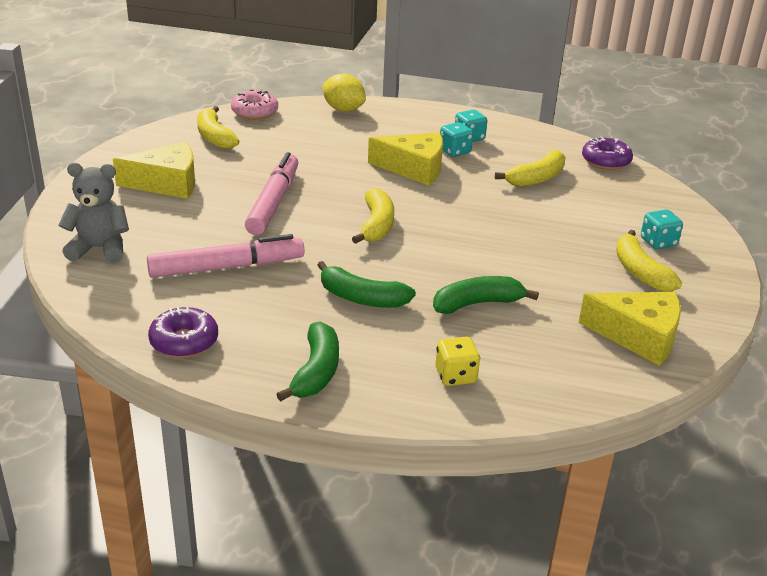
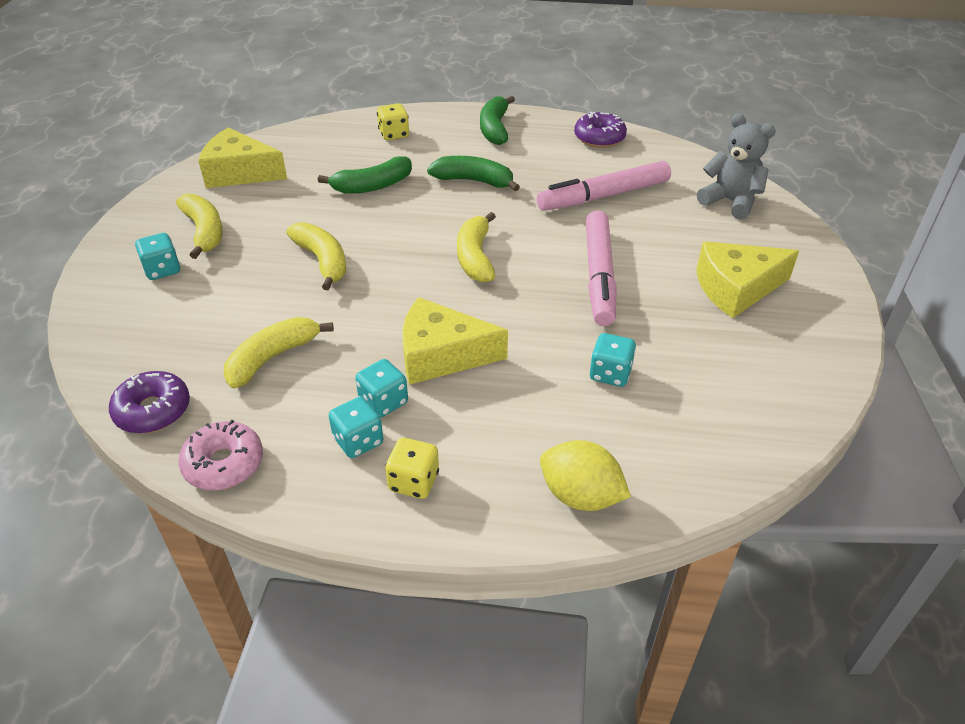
camera: 175 degrees right, 10 degrees up
(99, 249) = (730, 202): grey teddy bear -> grey teddy bear turned 135 degrees counterclockwise
(214, 137) = (742, 385): yellow banana -> yellow banana (322, 261)
(255, 112) = (724, 462): pink donut -> pink donut (224, 464)
(299, 149) = (610, 373): none -> turquoise dice
(435, 122) = (414, 481): none -> yellow dice

